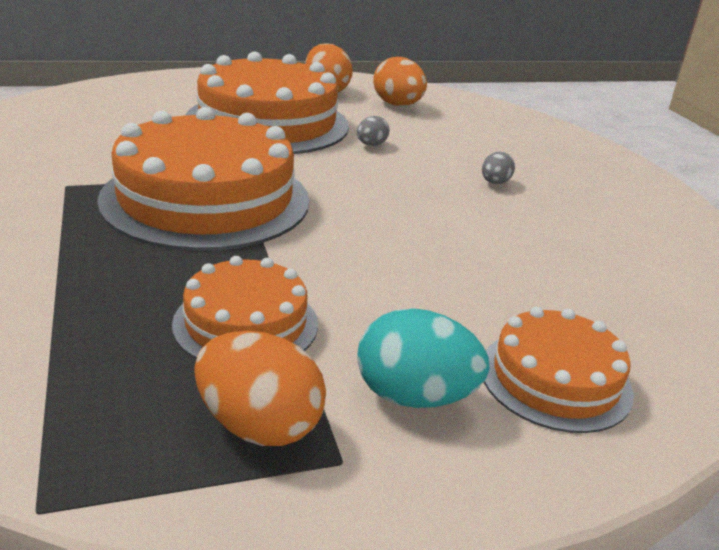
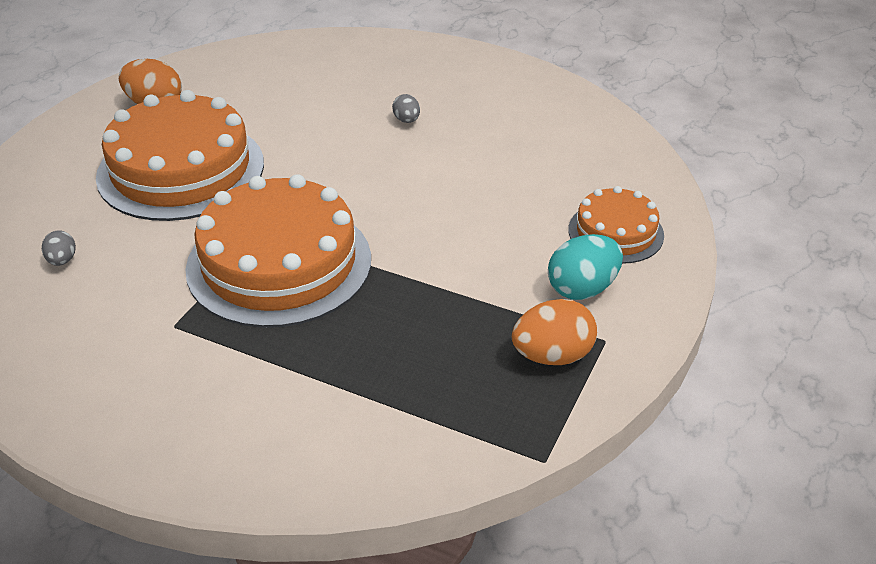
camera: 45 degrees left, 10 degrees up
(246, 323) = (456, 317): orange cake -> none
(371, 145) = (285, 140): grey egg -> grey egg (62, 260)
(397, 105) = (231, 86): orange egg -> none

